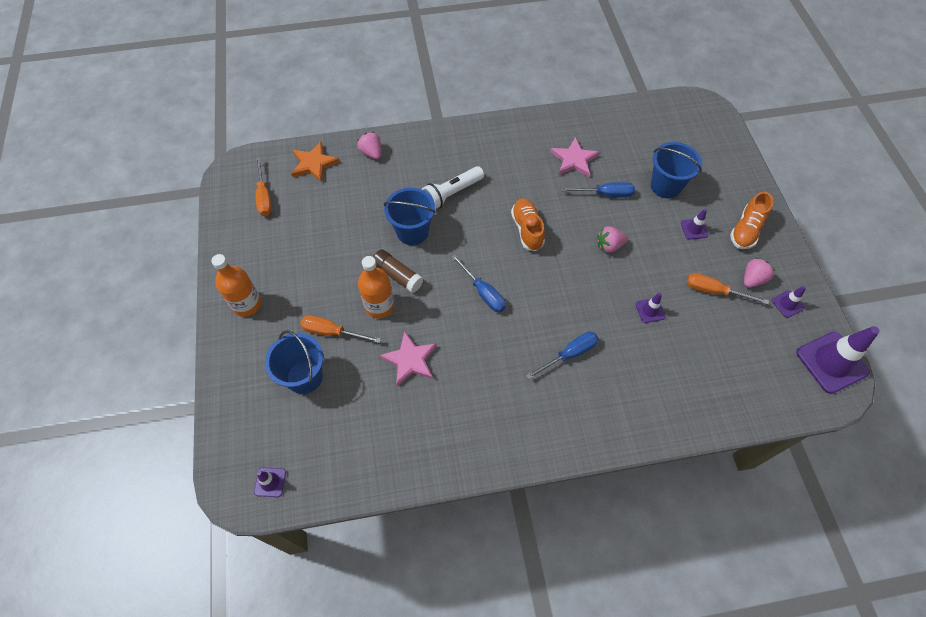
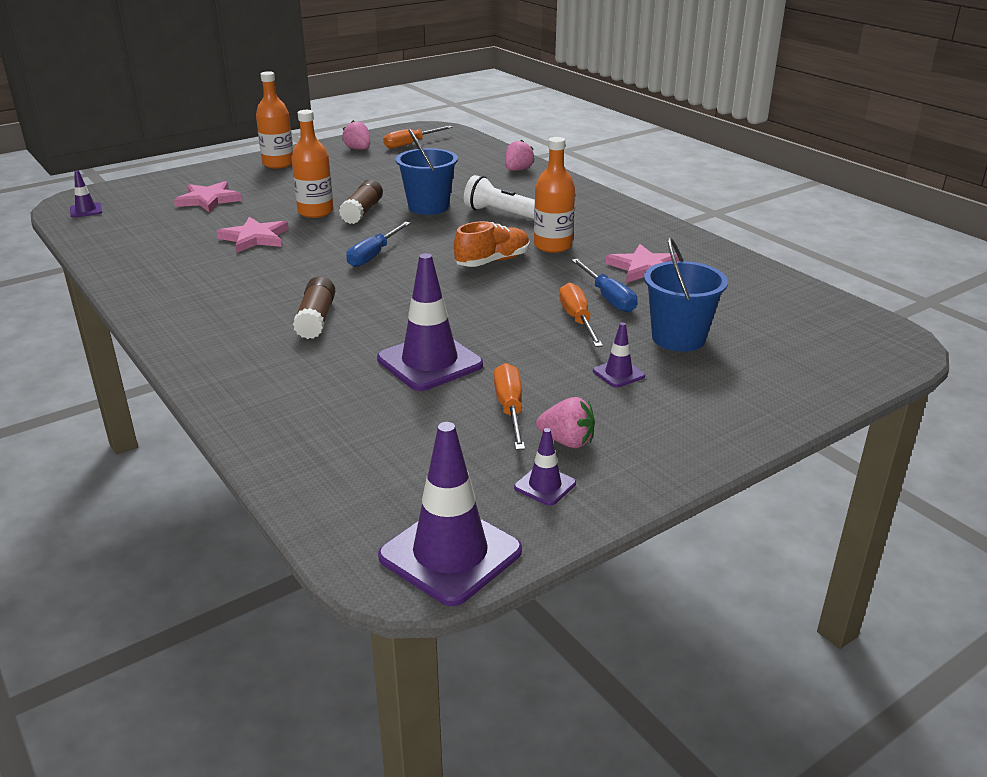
camera: 65 degrees right, 30 degrees down
(304, 377) = (208, 200): blue bucket -> pink star
(314, 164) = (474, 152): orange star -> none
(332, 332) = (268, 200): orange screwdriver -> orange screwdriver (577, 320)
(519, 189) = (553, 246): none -> orange bottle
(569, 354) = (316, 319): blue screwdriver -> brown glue stick
(609, 246) = (518, 315): pink strawberry -> pink strawberry (358, 149)
(650, 310) = (429, 362): purple traffic cone -> purple traffic cone, size x2.08
(746, 230) = (668, 420): orange shoe -> none

